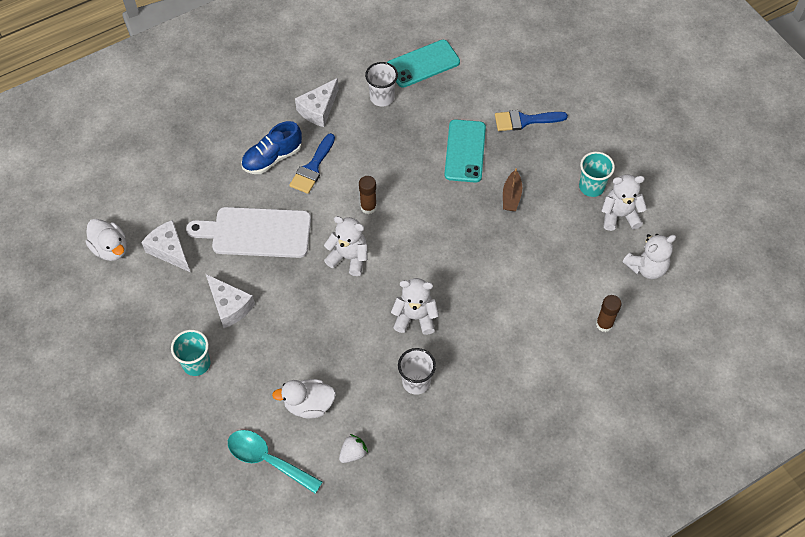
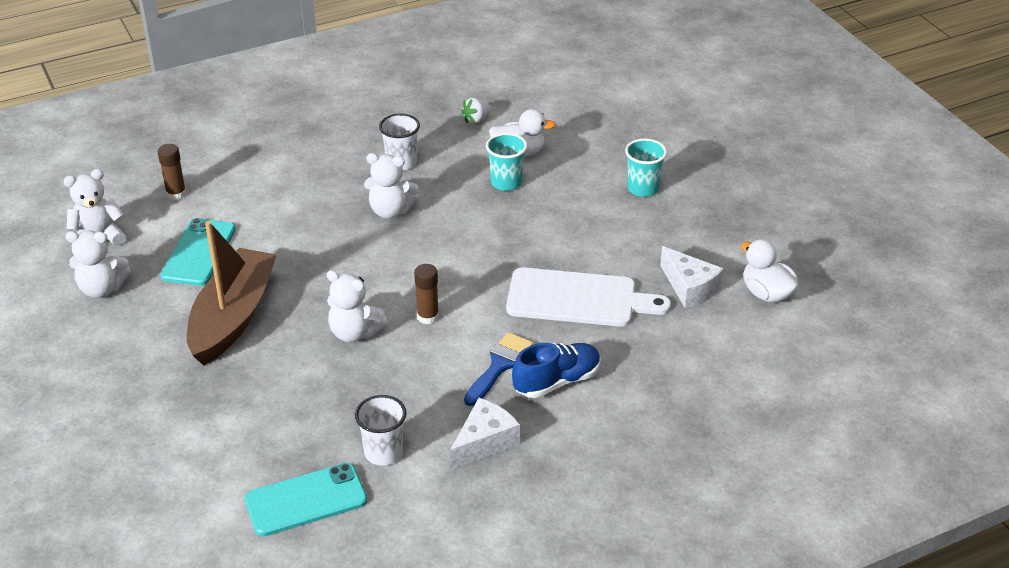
camera: 175 degrees left, 20 degrees down
(230, 306) = (608, 232): white cheese -> none
(267, 460) = (563, 120): turquoise spoon -> none
(349, 257) = (461, 267): white teddy bear -> white teddy bear (355, 333)
(465, 151) = (278, 373): turquoise phone -> turquoise phone (199, 252)
(511, 196) = (233, 317): brown boat -> brown boat, size x2.41
(525, 120) = (176, 406): blue brush -> none
(591, 187) = (121, 321): turquoise cup -> turquoise cup (506, 183)

